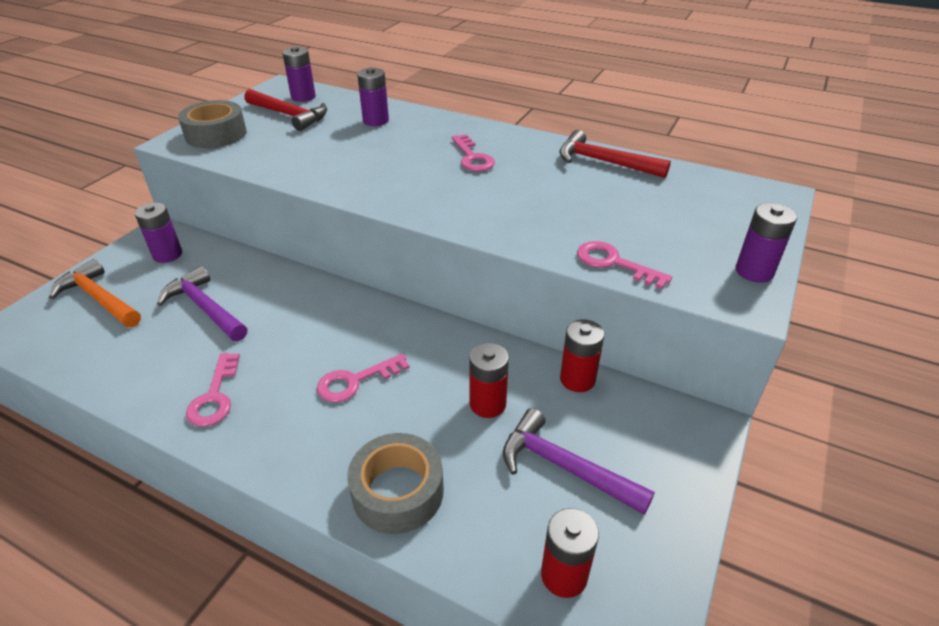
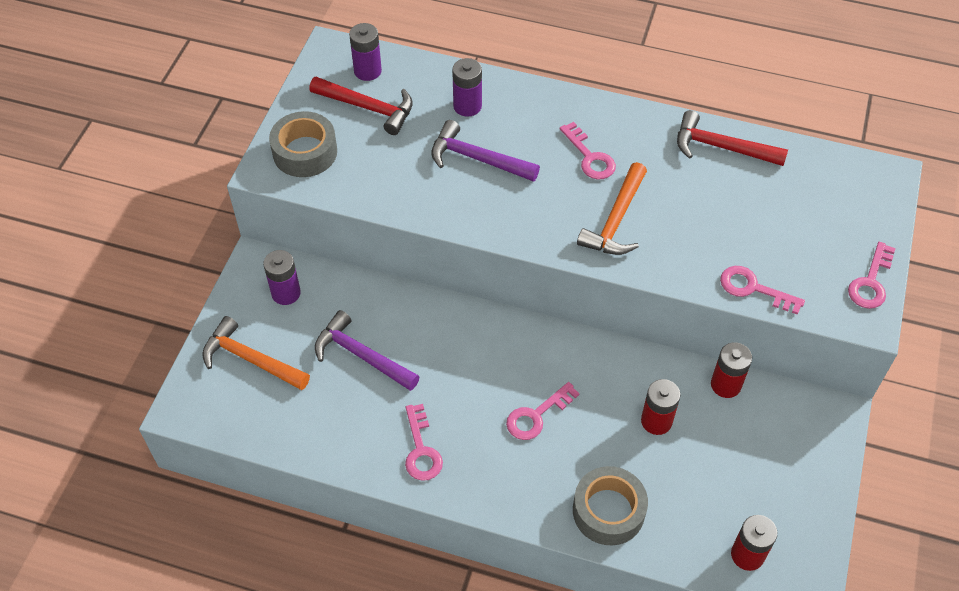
camera: 10 degrees left, 15 degrees up
(480, 199) = (616, 221): none -> orange hammer
(564, 467) = (730, 469): purple hammer -> purple hammer (477, 159)
(754, 271) = (871, 282): purple battery -> pink key

